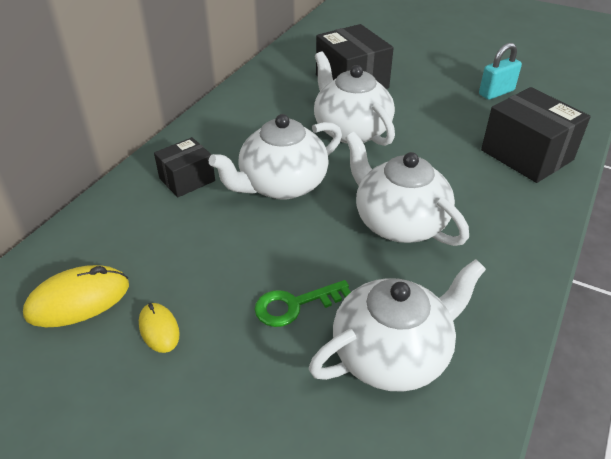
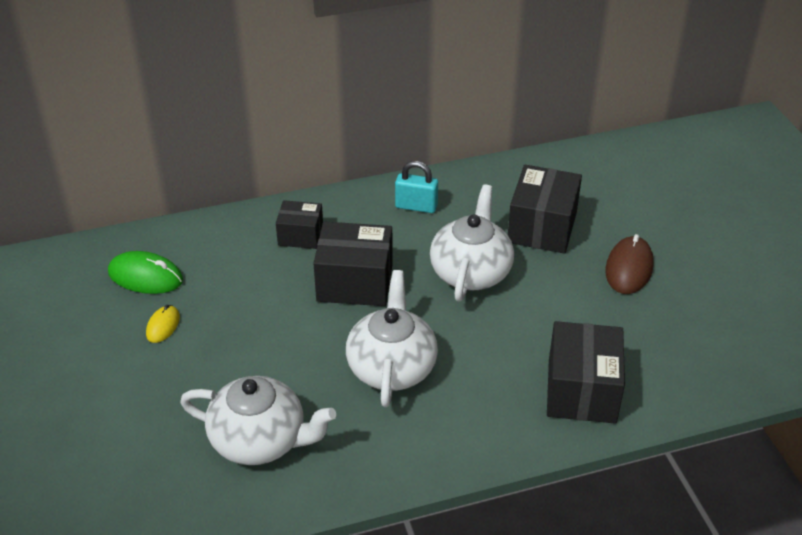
camera: 45 degrees right, 0 degrees up
(78, 300) = (145, 276): yellow mouse -> green mouse
(281, 185) = (355, 282): white teapot -> black box
(295, 305) = (249, 369): green key -> none
(435, 76) = (629, 268): none -> brown mouse
(496, 92) = (659, 320): turquoise padlock -> turquoise padlock (416, 206)

